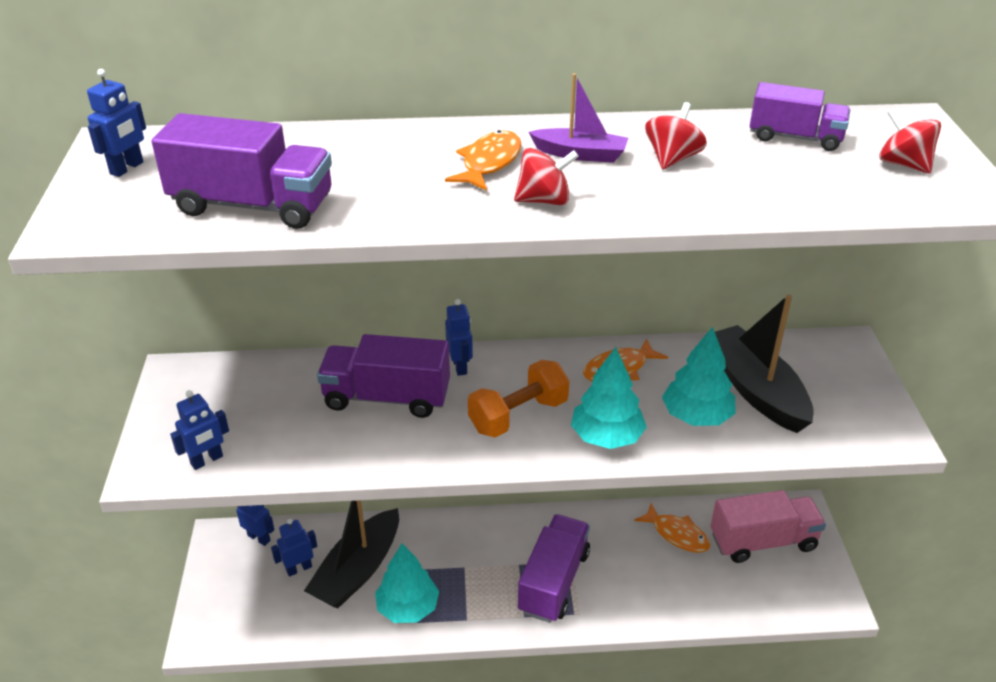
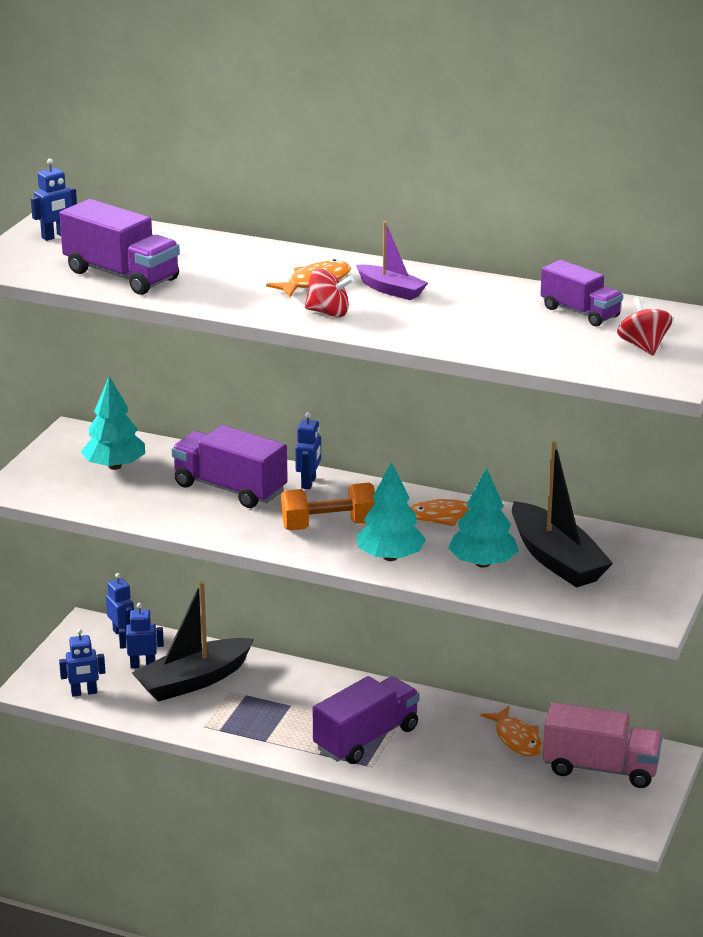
camera: 25 degrees right, 10 degrees down
(207, 460) = (61, 494): blue robot -> blue robot (84, 693)
(408, 607) = (219, 718): turquoise tree -> turquoise tree (114, 466)
(672, 159) = (459, 307): red spinning top -> none
(755, 389) = (556, 559): black boat -> black boat turned 150 degrees clockwise

